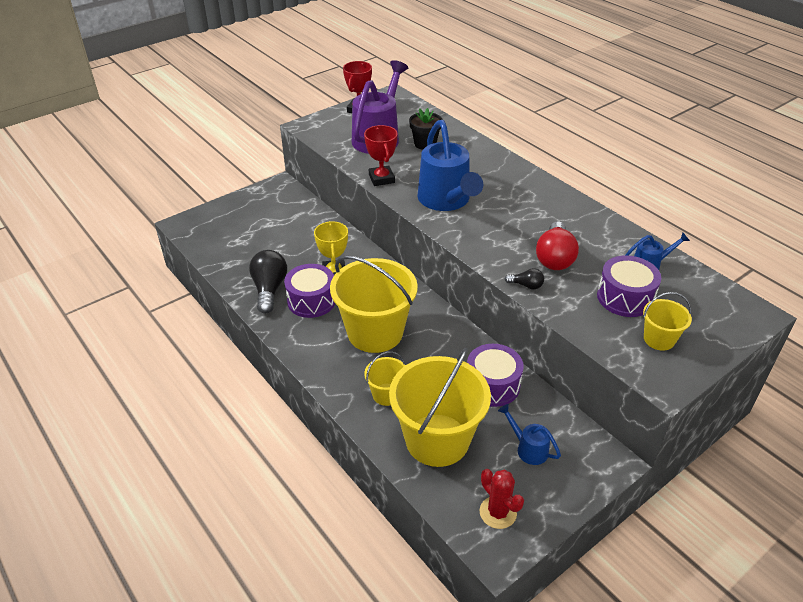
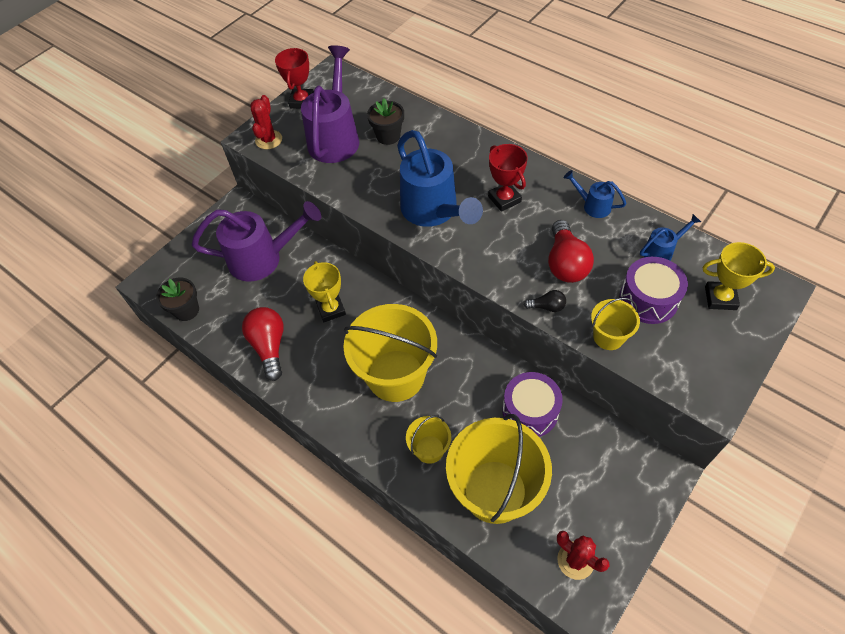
camera: 10 degrees left, 15 degrees up
(208, 250) = (186, 310): none -> black flower pot
(269, 289) = (269, 346): black light bulb -> red light bulb
(287, 226) = (262, 258): none -> purple watering can
(311, 300) = (318, 351): purple drum -> none
(321, 130) = (268, 140): none -> red cactus
(381, 179) = (356, 195): red trophy -> red trophy (504, 199)
(528, 449) = (584, 478): blue watering can -> blue watering can (593, 206)
(659, 339) = (694, 345): yellow bucket -> yellow bucket (608, 337)
(696, 309) = (720, 298): none -> yellow trophy

